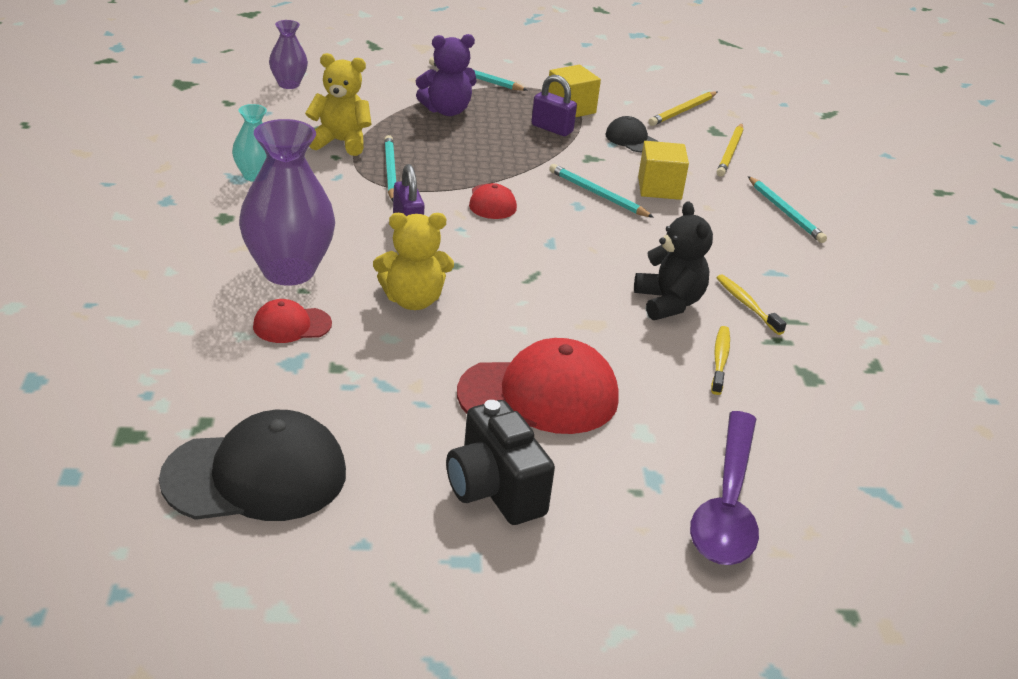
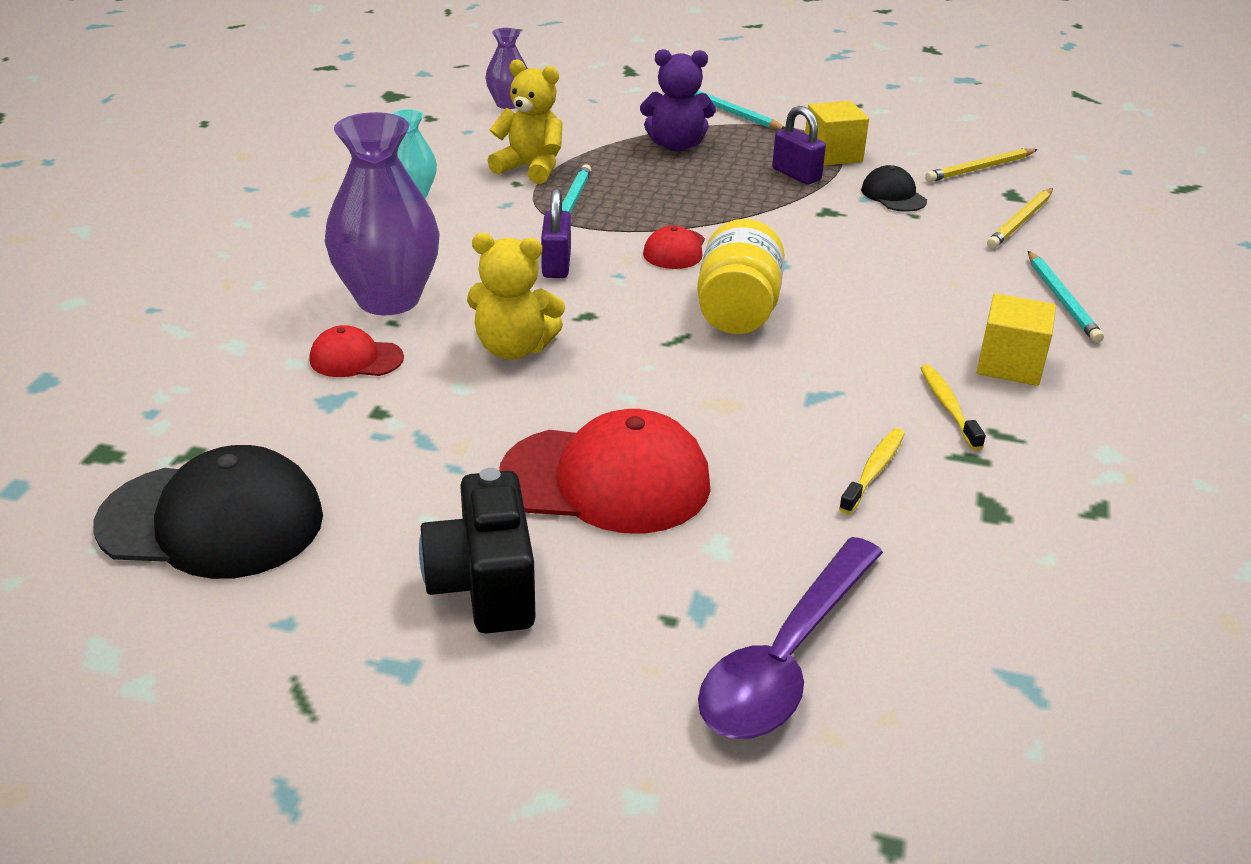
camera: 20 degrees right, 0 degrees up
(565, 248) = (737, 311): none -> yellow jar
(598, 194) = (815, 254): turquoise pencil -> none
(659, 188) = (900, 254): yellow cube -> yellow cube (1009, 364)
(669, 303) = (840, 391): black teddy bear -> none

